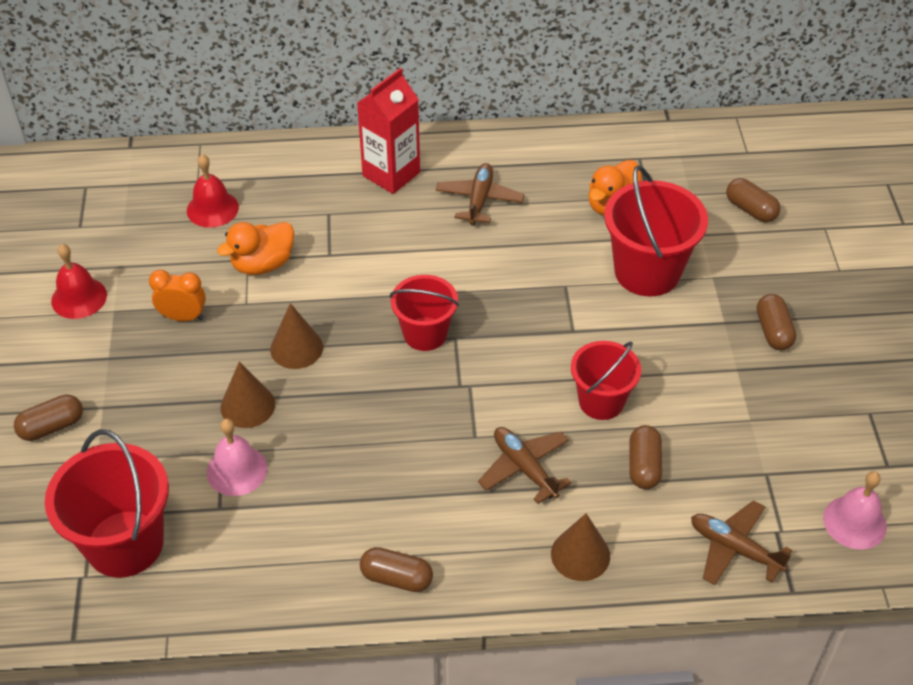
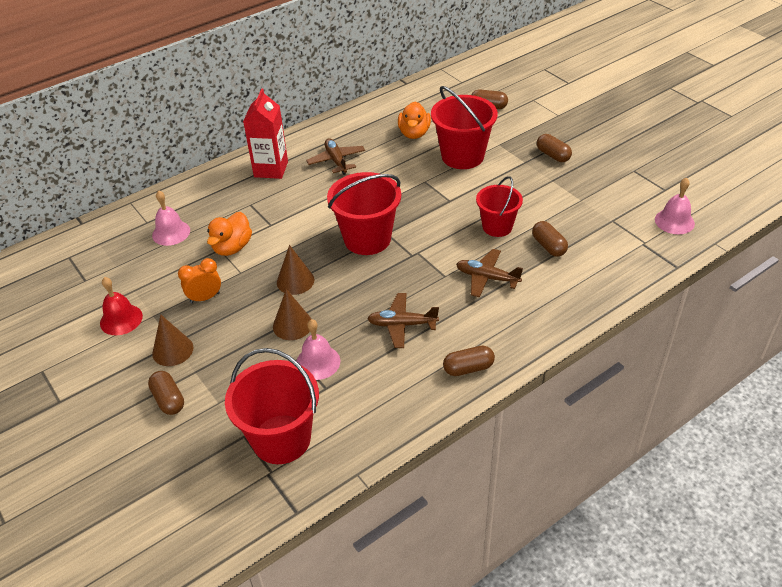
camera: 30 degrees left, 5 degrees down
(52, 427) = (168, 399): brown capsule -> brown capsule turned 60 degrees counterclockwise
(212, 209) = (171, 232): red bell -> pink bell
(425, 334) = (367, 239): red bucket -> red bucket, size x1.57
(580, 555) = (557, 304): brown cone -> brown cone (172, 350)
(734, 549) = (630, 262): brown plane -> brown plane (402, 325)

